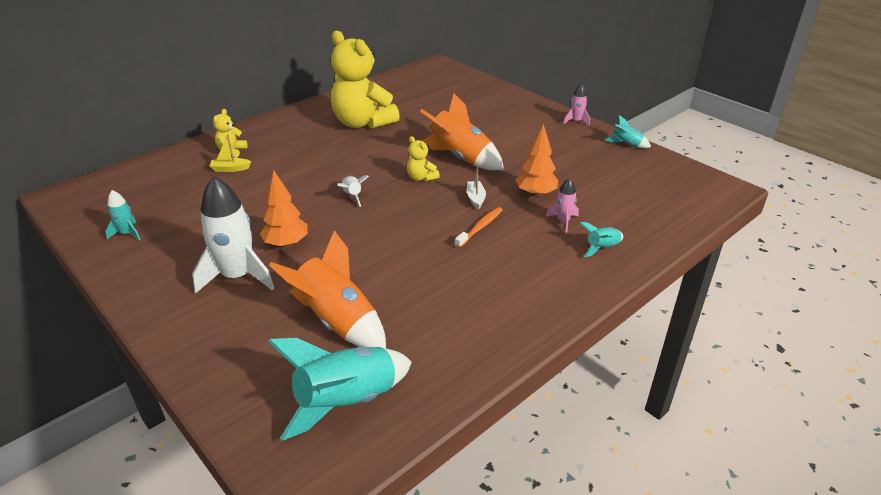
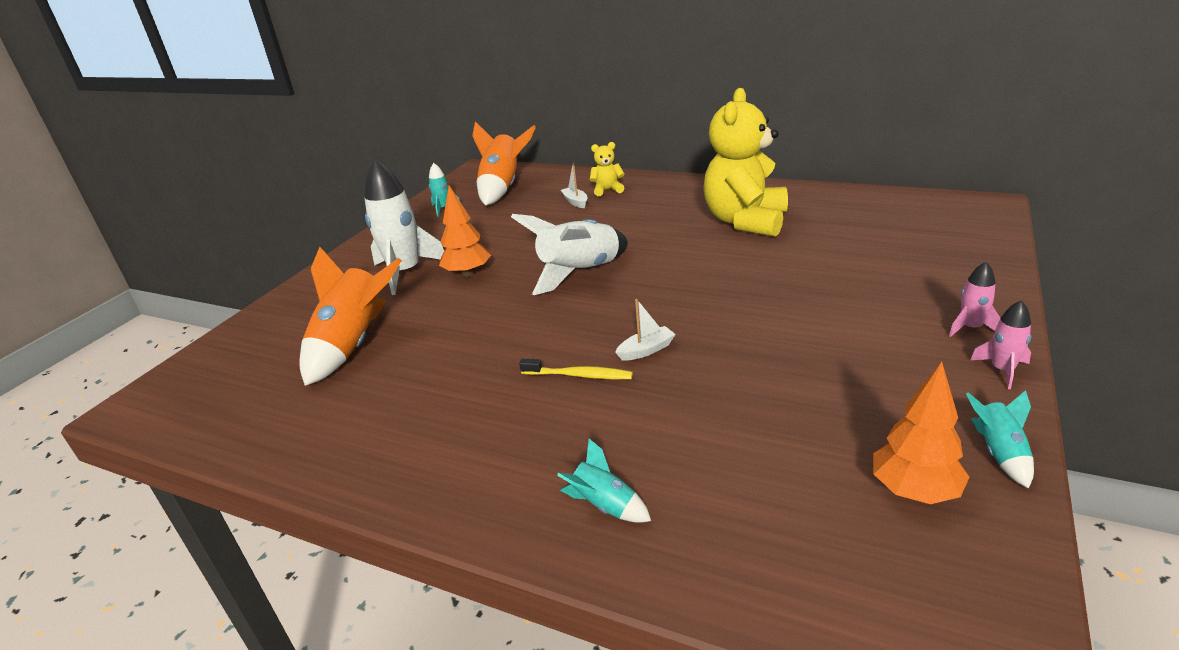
camera: 70 degrees right, 5 degrees down
(230, 169) = (575, 202): yellow boat -> white boat
(347, 401) = (238, 392): turquoise rocket -> none
(352, 196) = (580, 273): white rocket -> white rocket, size x2.07
(421, 178) = (658, 297): yellow teddy bear -> none
(461, 158) = (739, 307): orange rocket -> orange rocket (503, 188)
(480, 227) = (579, 375): orange toothbrush -> yellow toothbrush
(535, 194) = (706, 396): orange tree -> orange tree (914, 491)
(563, 221) = (652, 444): pink rocket -> pink rocket (970, 328)

